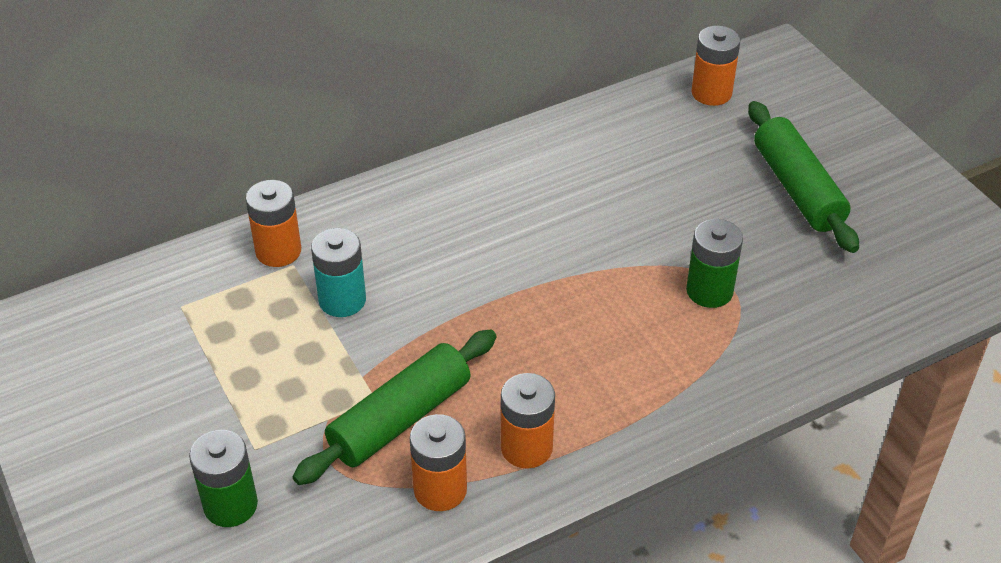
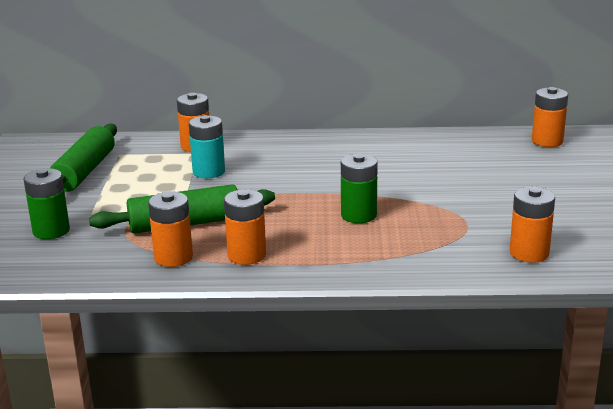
camera: 30 degrees right, 20 degrees down
(709, 291) = (449, 221): green battery -> green battery (358, 215)
(797, 188) = (566, 192): green rolling pin -> green rolling pin (84, 171)
(831, 315) = (529, 253): none -> orange battery

